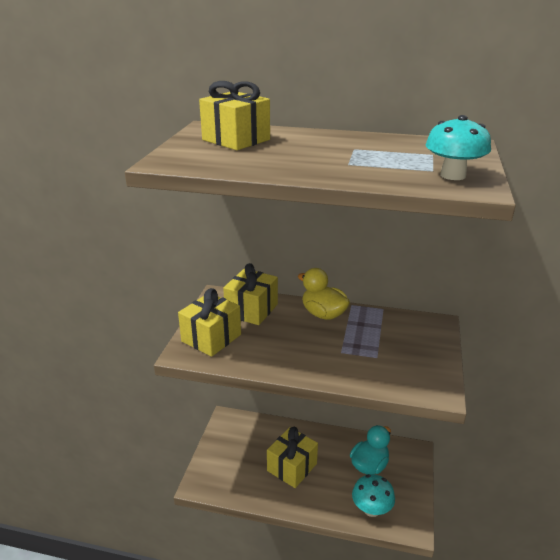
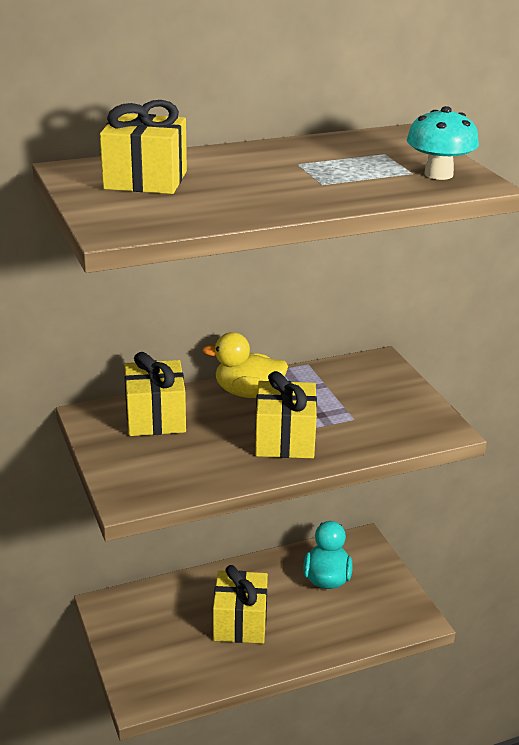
camera: 35 degrees left, 0 degrees up
(211, 338) = (143, 468): yellow gift -> yellow gift (285, 439)
(371, 509) = (365, 623): turquoise mushroom -> none

